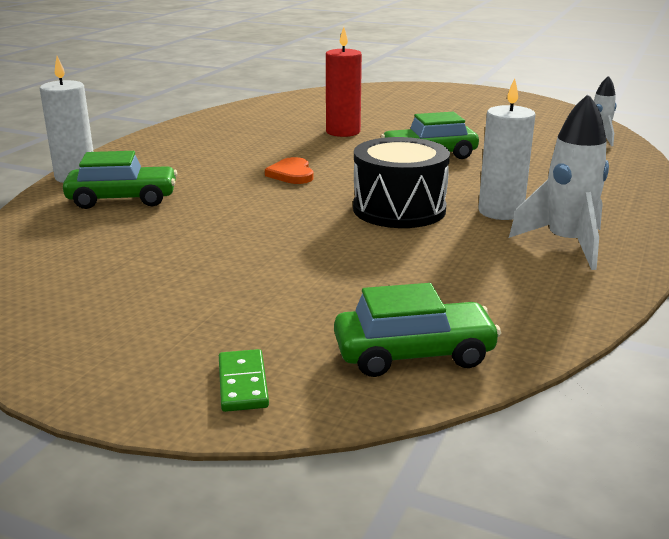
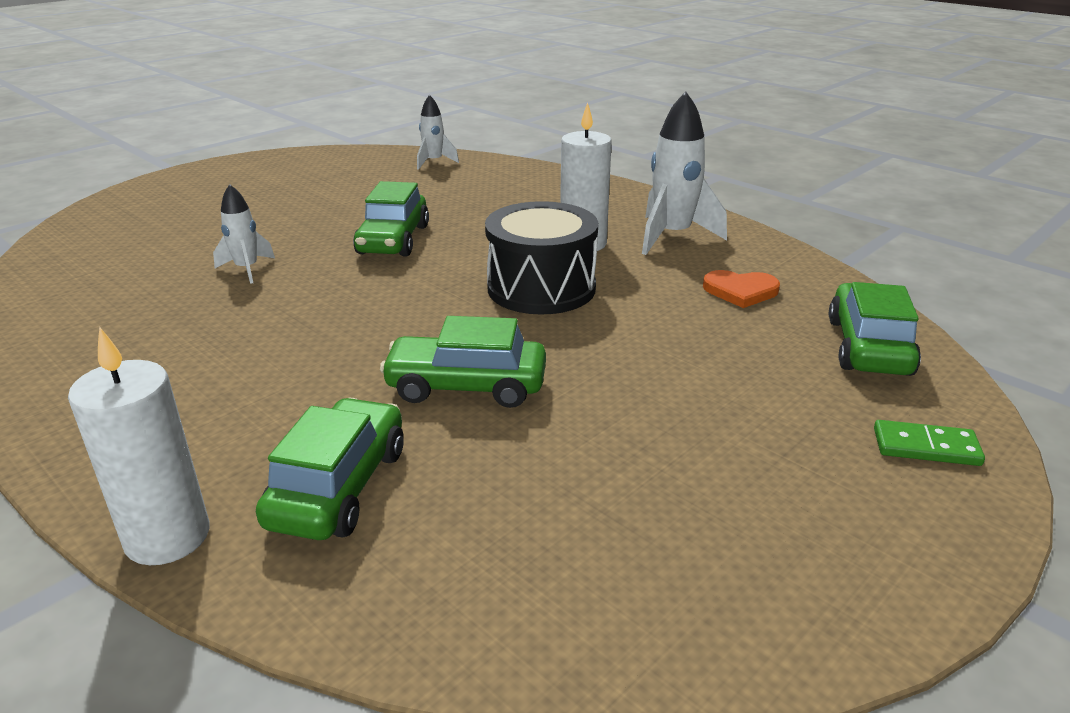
camera: 70 degrees left, 5 degrees up
(239, 209) = (466, 386): none -> green car
(292, 174) = (370, 330): orange heart -> orange heart (740, 291)
(343, 132) = (247, 269): red candle -> white rocket

